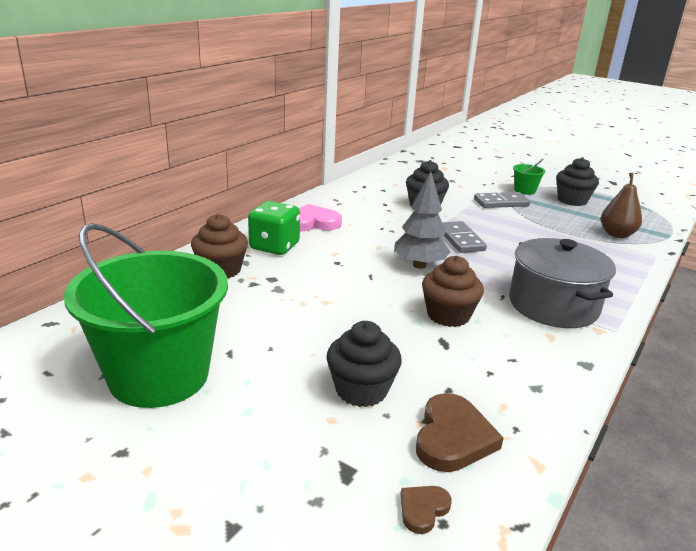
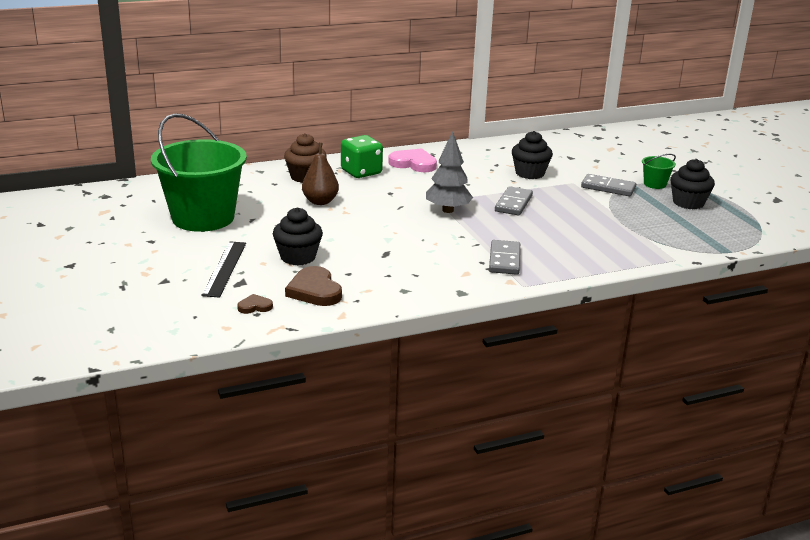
camera: 35 degrees right, 0 degrees up
(294, 455) = (224, 268): none -> black ruler
(448, 315) = (415, 242): brown cupcake -> none
(453, 437) = (314, 290): brown heart -> brown heart turned 105 degrees clockwise
(553, 305) = (504, 260): grey pot -> grey domino
(616, 234) = (671, 237): brown pear -> brown pear (320, 201)

